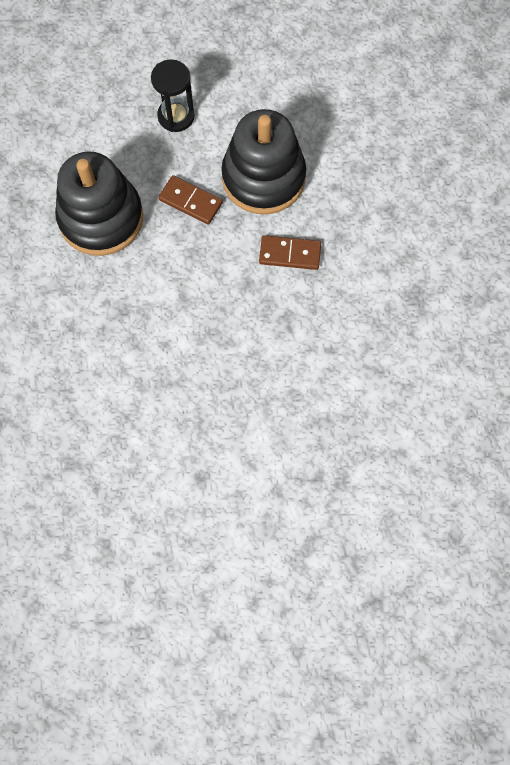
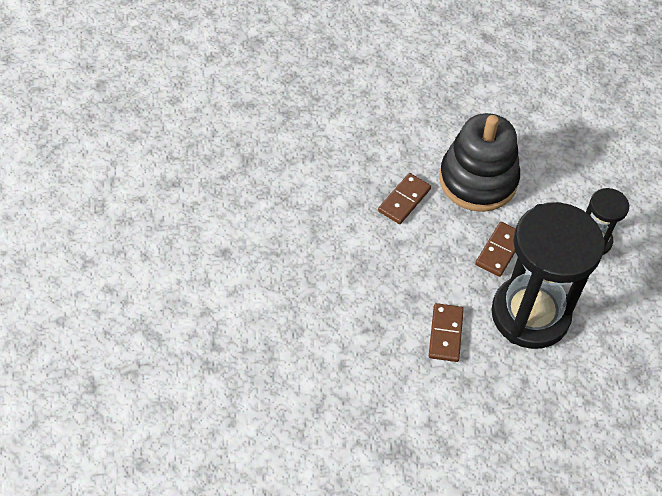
camera: 90 degrees right, 15 degrees down
(128, 291) = (404, 200): none -> brown domino
(263, 178) = (530, 314): black stacking toy -> black hourglass

